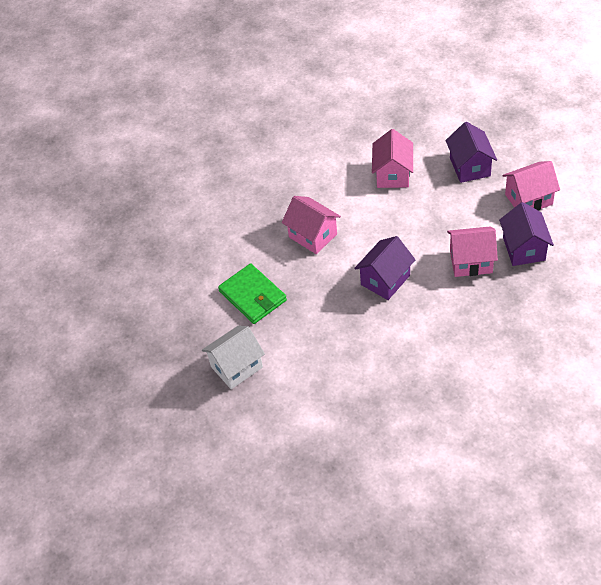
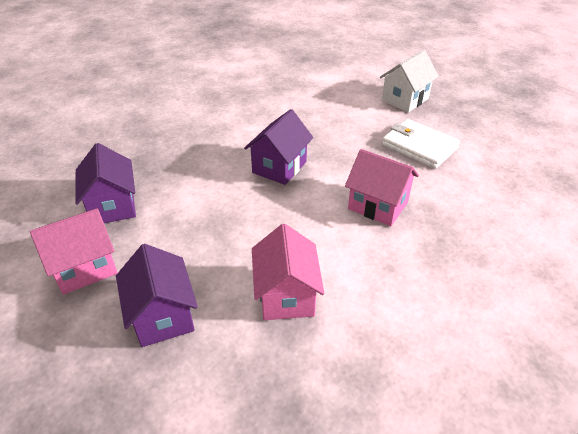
camera: 165 degrees right, 10 degrees down
(253, 296) = (419, 146): green wallet -> white wallet
(471, 262) = (180, 189): pink house -> none

